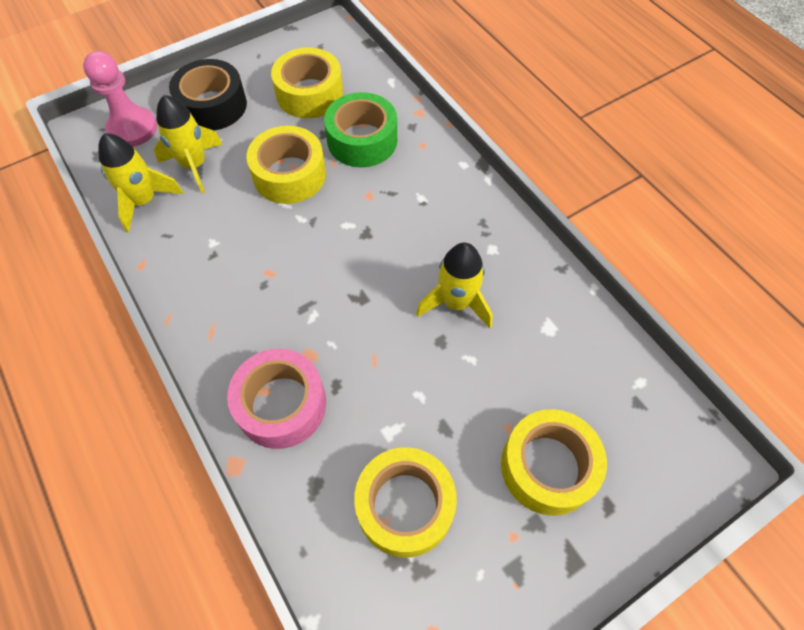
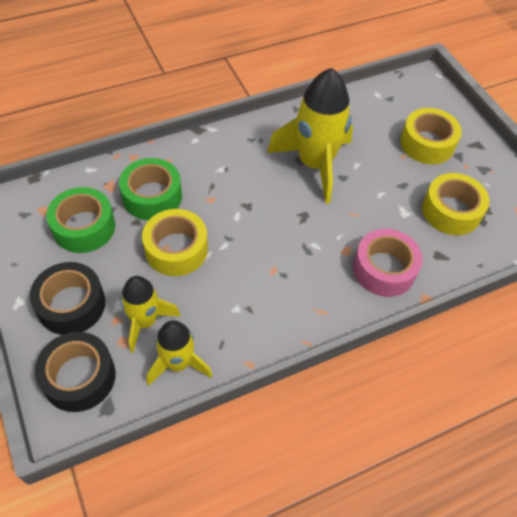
camera: 85 degrees left, 5 degrees down
(132, 129) = (79, 377): pink pawn -> black tape
(309, 94) = (84, 227): yellow tape -> green tape
(456, 303) = (315, 164): yellow rocket -> yellow rocket, size x1.72

